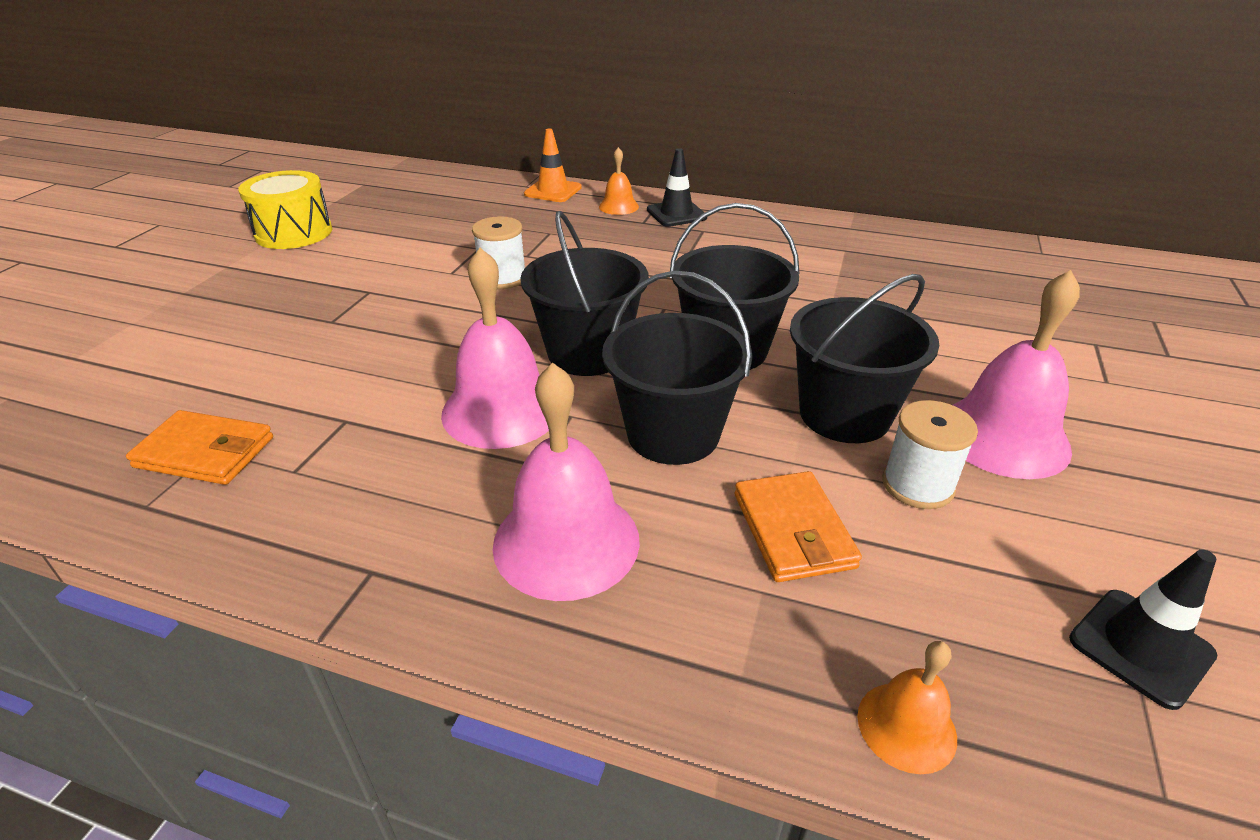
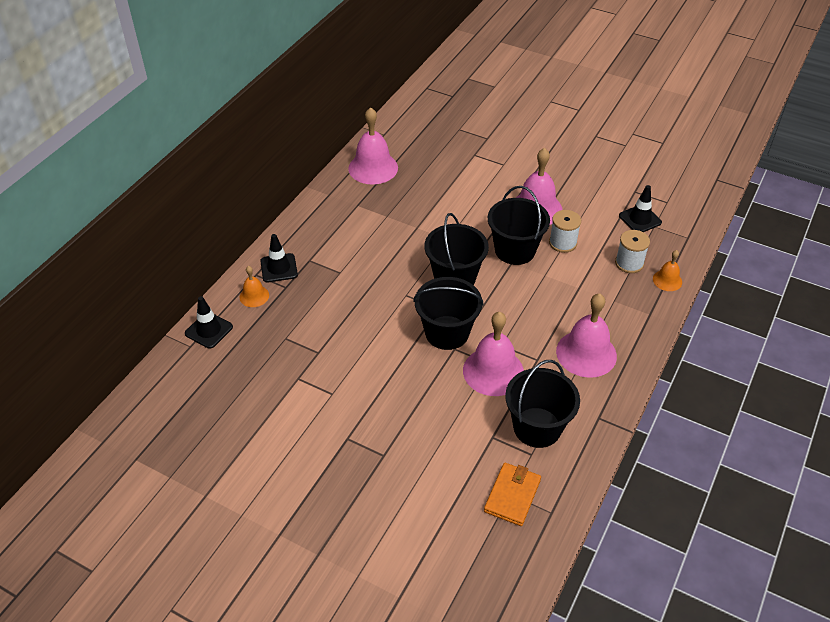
camera: 80 degrees left, 10 degrees up
(294, 233) = (230, 497): yellow drum -> none
(503, 278) = (348, 366): white spool -> white spool (629, 263)
(553, 191) = (209, 330): orange traffic cone -> black traffic cone
(673, 434) = (521, 310): black bucket -> black bucket (537, 427)
(793, 530) = (585, 285): orange wallet -> none
(945, 252) = (373, 168): none -> pink bell

